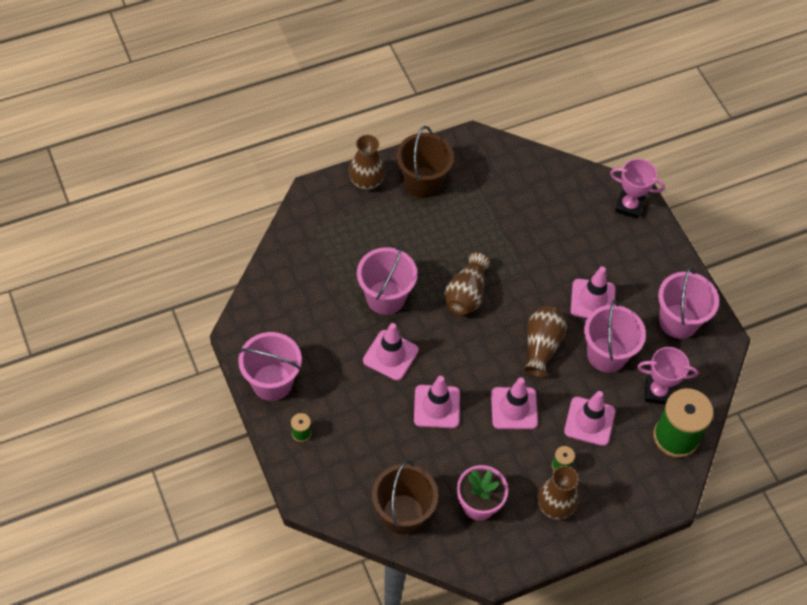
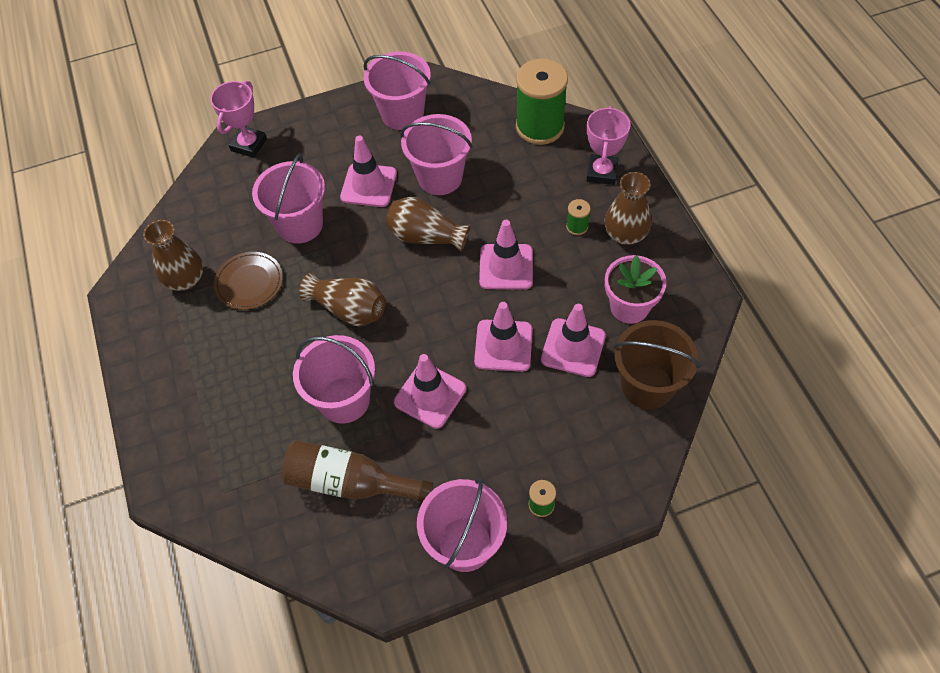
camera: 80 degrees left, 0 degrees up
(318, 306) = (350, 483): none -> brown bottle
(366, 181) = (157, 421): brown vase -> brown vase (185, 279)
(422, 182) = (173, 352): brown bucket -> none
(487, 223) = (249, 282): none -> brown plate
(547, 252) = (300, 225): none -> pink bucket
(589, 421) = (522, 198): pink traffic cone -> pink traffic cone (573, 348)
(657, 392) = (487, 137): pink trophy -> pink trophy (602, 172)

